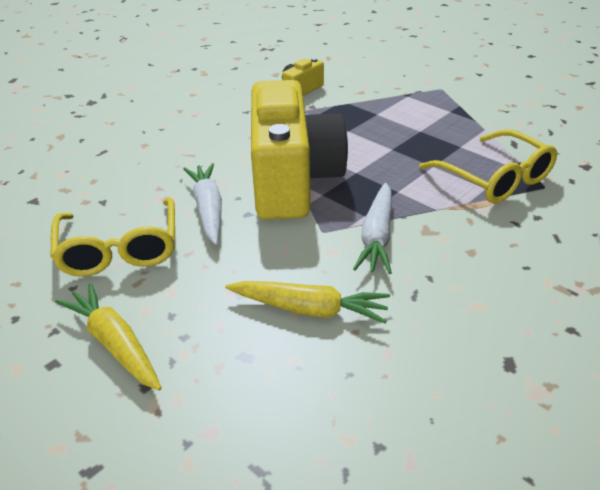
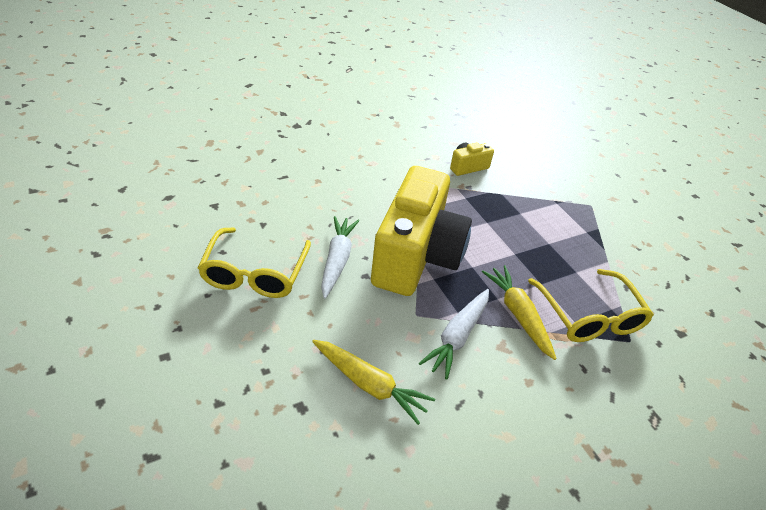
camera: 15 degrees right, 5 degrees up
(114, 344) = (214, 357): yellow carrot -> yellow carrot (518, 314)

